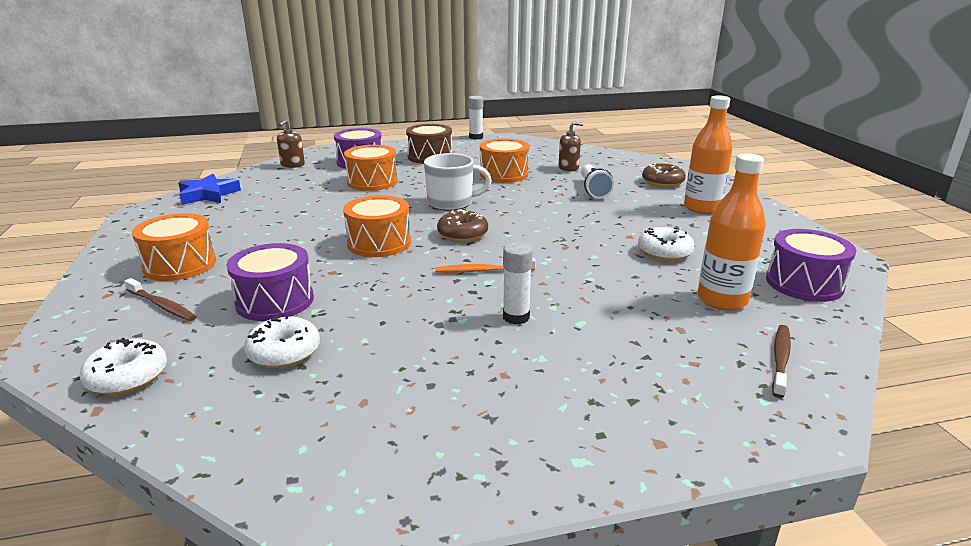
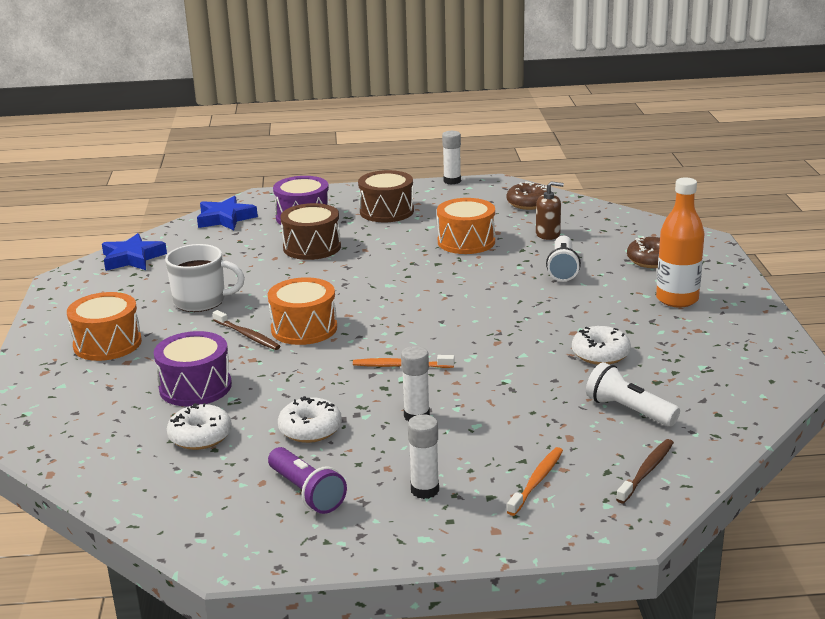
camera: 10 degrees right, 0 degrees up
(127, 377) = (71, 449): white donut -> white donut (310, 429)
(162, 306) = (94, 386): brown toothbrush -> brown toothbrush (247, 336)
(292, 165) = (225, 218): brown soap dispenser -> blue star
(372, 182) = (312, 247): orange drum -> brown drum
(419, 411) = (306, 493): none -> purple flashlight
(451, 203) = (393, 280): white mug -> white mug (201, 301)
(462, 234) = (393, 322): brown donut -> brown donut (529, 203)
(556, 398) = (425, 490): none -> white glue stick
(674, 378) = (537, 481): none -> orange toothbrush
(722, 300) = (628, 410): orange bottle -> white flashlight
(804, 283) = (727, 397): purple drum -> none

